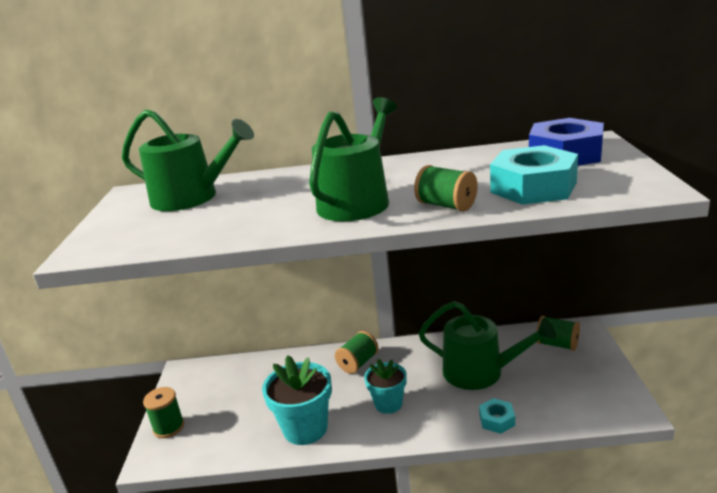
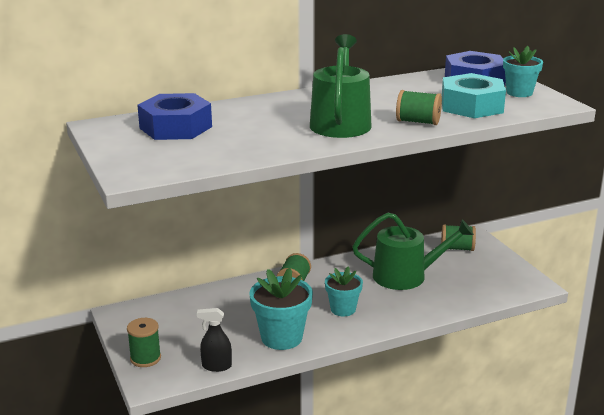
camera: 25 degrees left, 0 degrees up
(191, 198) = (175, 127): green watering can -> blue nut
(222, 452) = (216, 366): none -> black spray bottle
(497, 420) = (439, 306): turquoise nut -> none
(612, 172) = (519, 93): none -> turquoise flower pot

